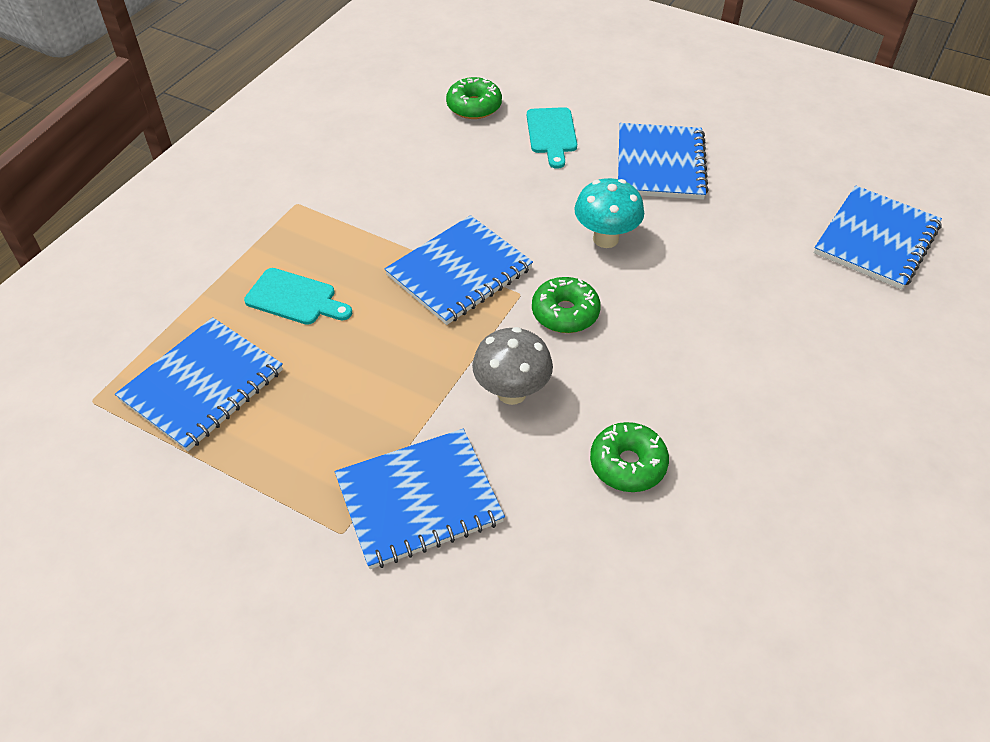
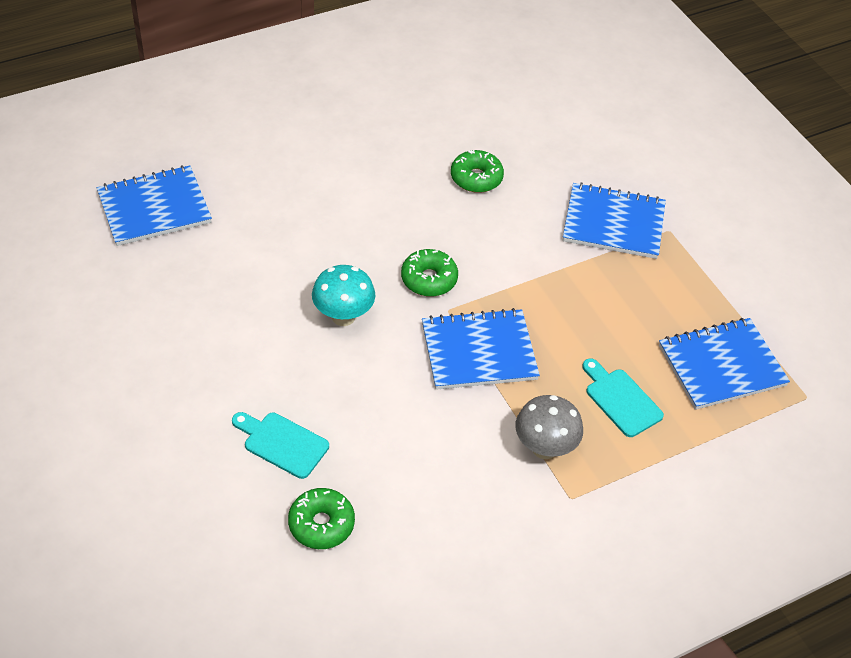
camera: 150 degrees left, 0 degrees up
(511, 392) = (511, 250): grey mushroom -> grey mushroom (544, 448)
(552, 134) = (282, 443): turquoise cutting board -> turquoise cutting board turned 90 degrees counterclockwise
(660, 164) = (226, 356): blue notebook -> none

